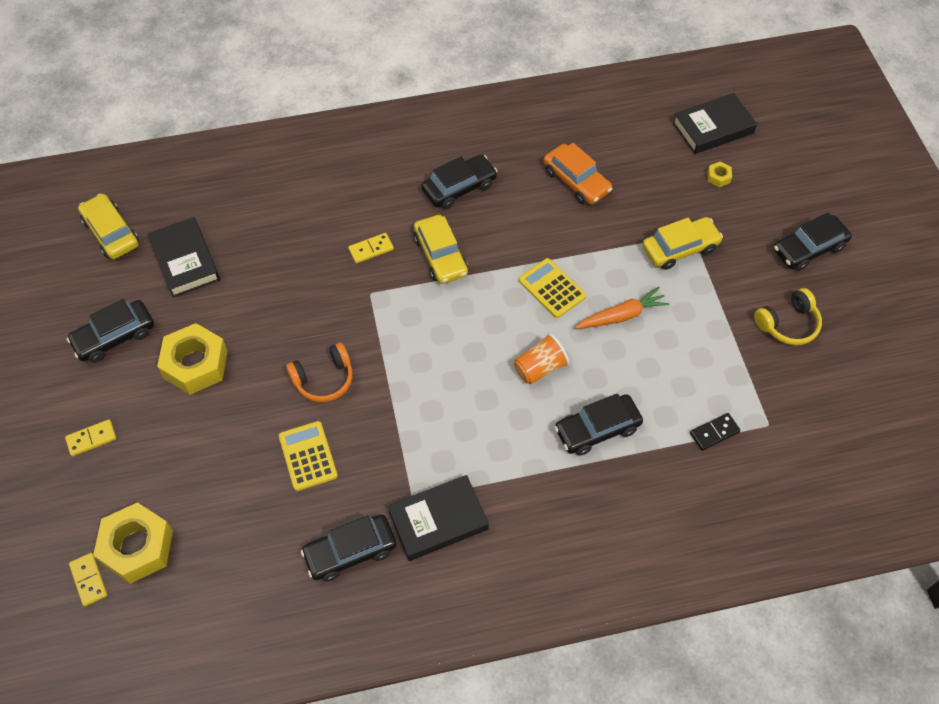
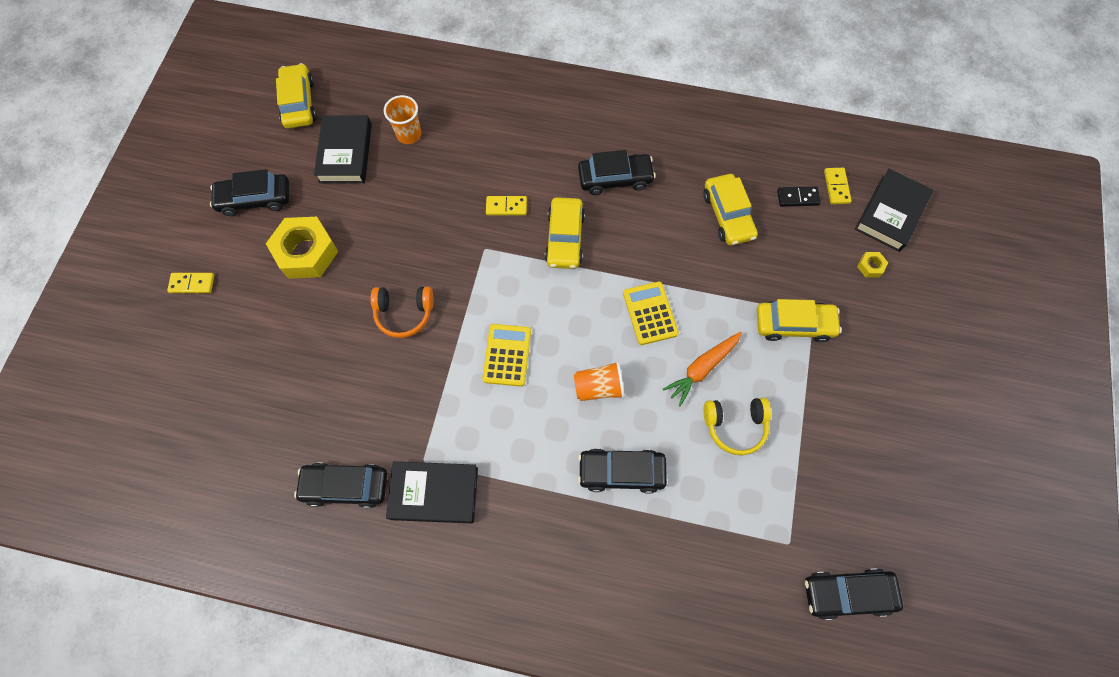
camera: 25 degrees right, 10 degrees up
(89, 580) = (128, 409): yellow domino -> yellow domino (836, 187)
(137, 547) = (179, 398): yellow nut -> none
(240, 221) = (409, 134): none -> orange cup
(308, 456) = (355, 379): yellow calculator -> yellow calculator (507, 355)
(576, 181) = (727, 215): orange car -> yellow car
(621, 315) = (702, 368): orange carrot -> orange carrot turned 135 degrees clockwise
(713, 128) = (890, 213): black book -> black book turned 60 degrees counterclockwise
(714, 433) = (731, 527): black domino -> black domino (797, 198)
(788, 324) = (862, 449): yellow headphones -> yellow headphones (735, 426)
(808, 248) = (925, 379): black car -> black car (847, 593)

